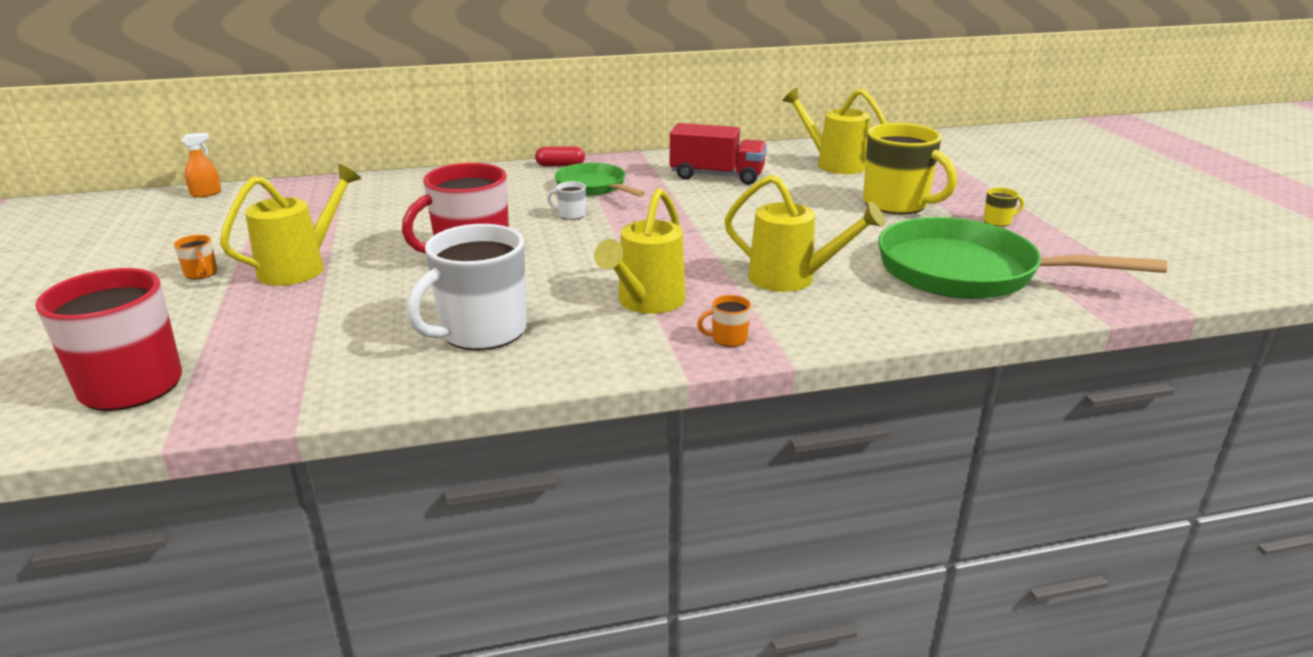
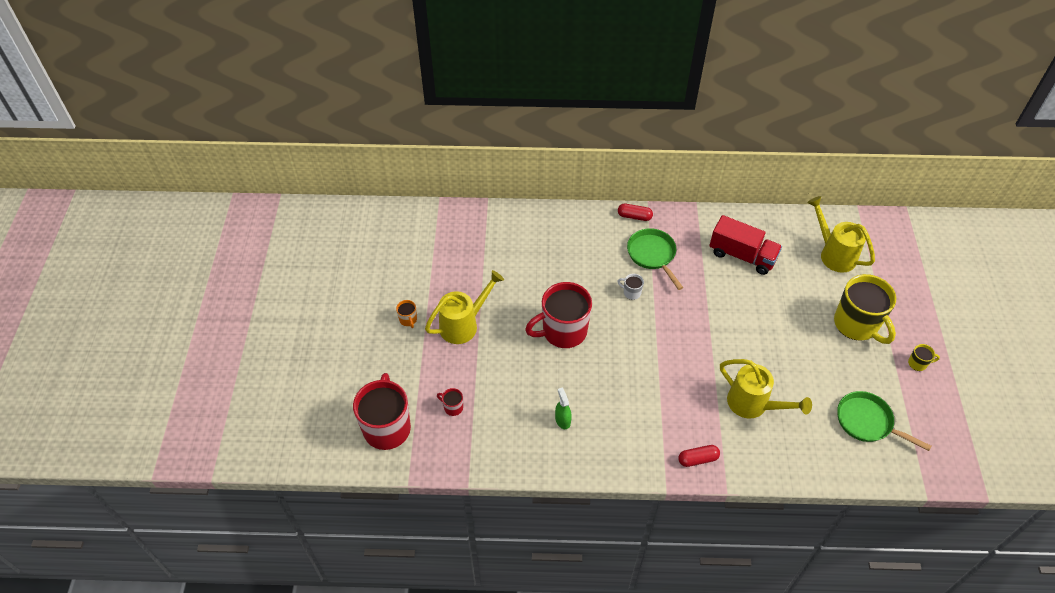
camera: 15 degrees right, 25 degrees up
(206, 193) = (400, 213): orange spray bottle -> none
(272, 345) = (452, 407): none -> red mug
(481, 332) = (562, 420): white mug -> green spray bottle
(646, 302) = (659, 411): yellow watering can -> none
(728, 339) = (698, 459): orange mug -> red capsule
(967, 272) = (867, 422): green pan -> green pan, size x0.57

